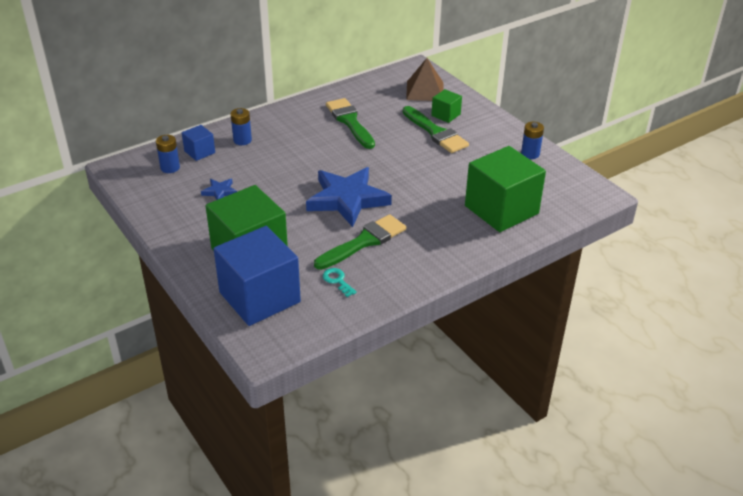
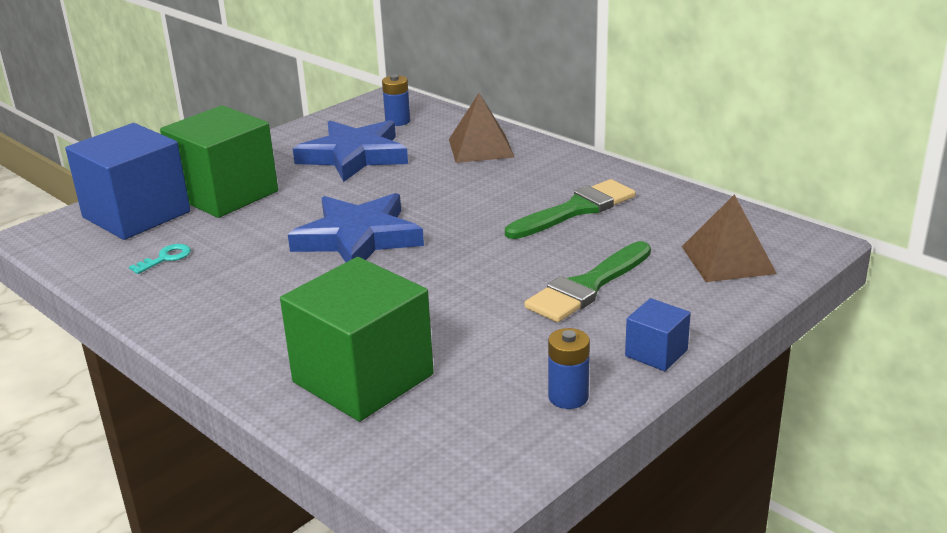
camera: 80 degrees right, 10 degrees down
(199, 152) = (440, 129): blue cube -> blue cube (656, 353)
(220, 191) = (354, 156): blue star -> blue star, size x2.33
(242, 140) = (481, 148): blue battery -> brown pyramid
(364, 242) = (255, 264): green brush -> none
(446, 115) = (656, 289): green cube -> none

